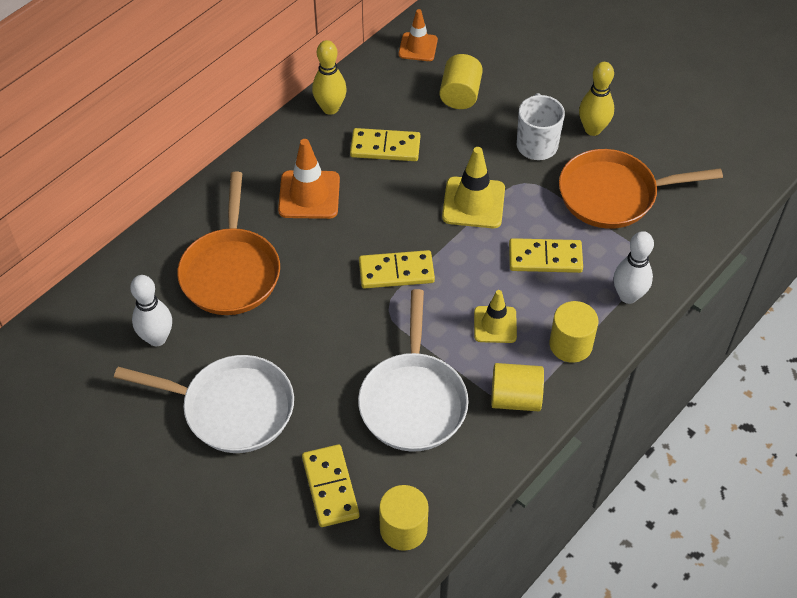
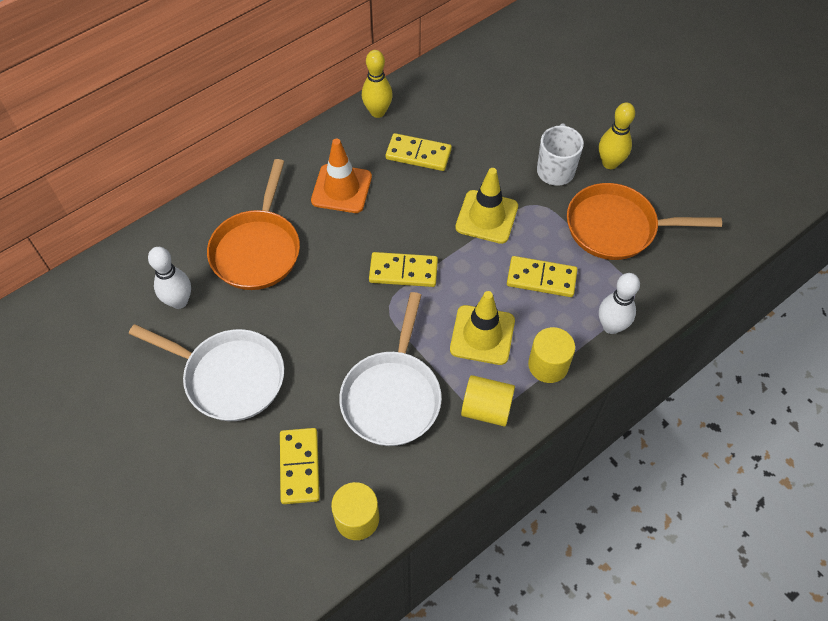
camera: 10 degrees right, 5 degrees up
(418, 47) = (467, 66): orange traffic cone -> none
(460, 95) = (495, 115): yellow cylinder -> none
(495, 324) = (482, 335): yellow traffic cone -> yellow traffic cone, size x1.51

